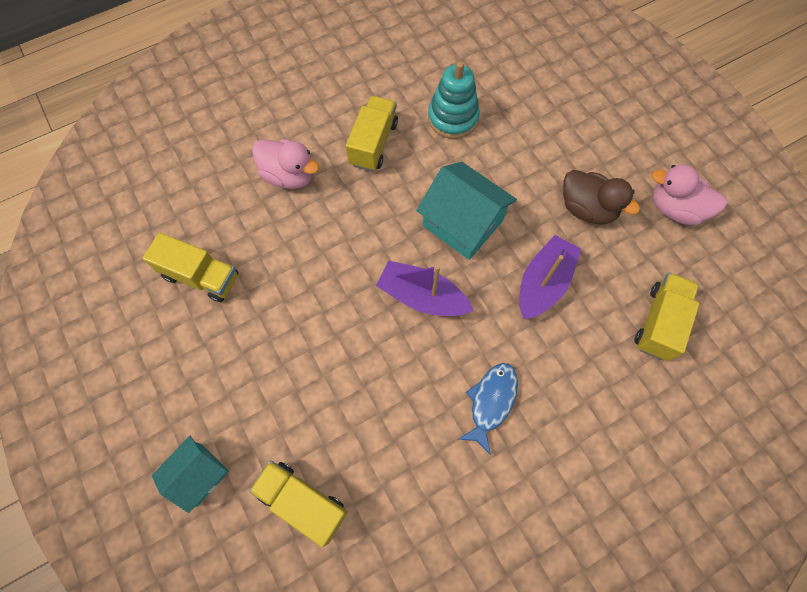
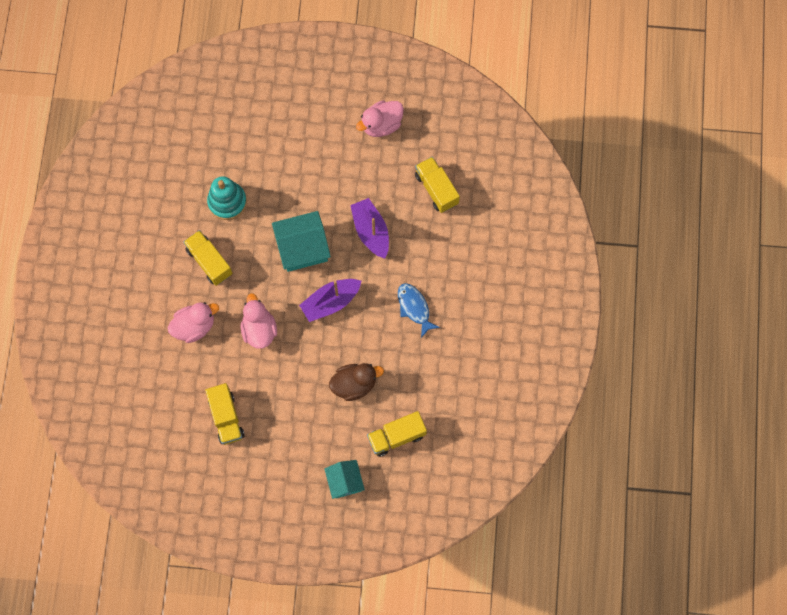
camera: 55 degrees left, 5 degrees up
(201, 276) = (226, 417): yellow truck -> yellow truck turned 105 degrees clockwise
(332, 242) = (259, 329): none -> pink duck
(587, 209) = (345, 172): brown duck -> brown duck (354, 384)

